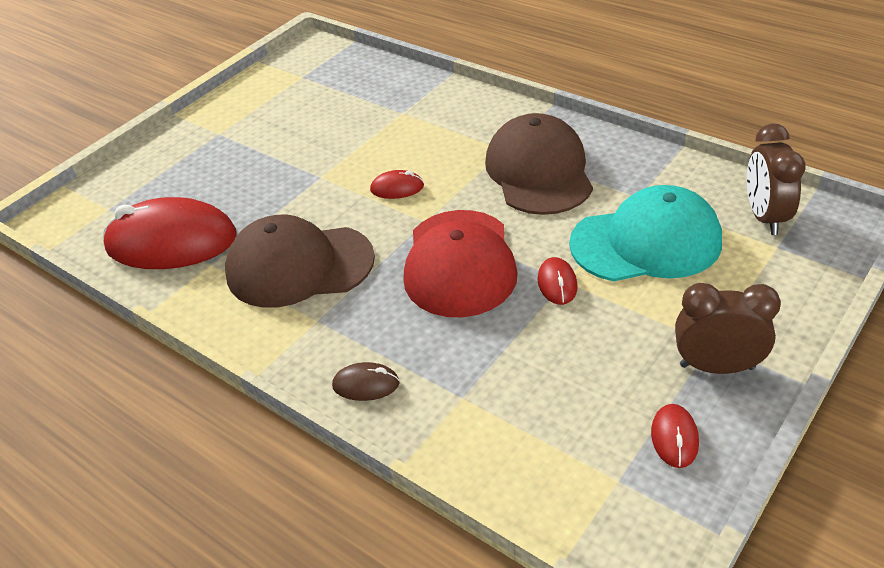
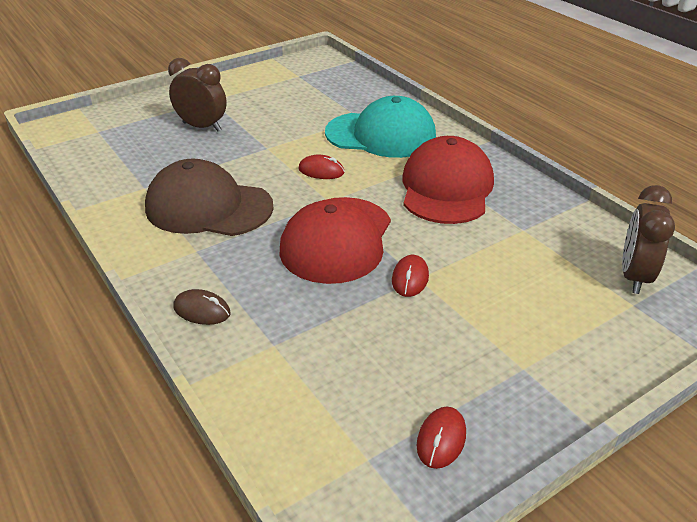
camera: 15 degrees right, 5 degrees down
(171, 242) = (126, 165): red mouse -> none
(539, 171) = (446, 188): brown cap -> red cap
(646, 242) = (509, 267): turquoise cap -> turquoise cap (381, 135)
(716, 366) = (517, 390): brown clock -> brown clock (202, 127)

